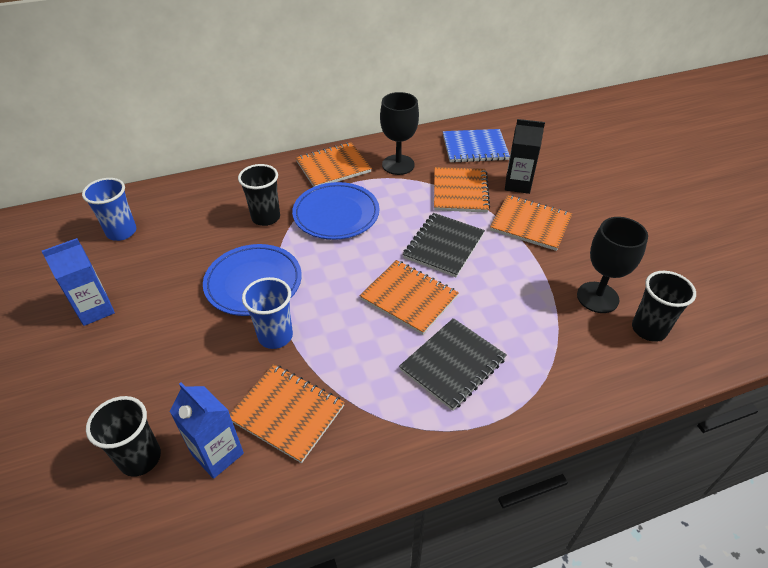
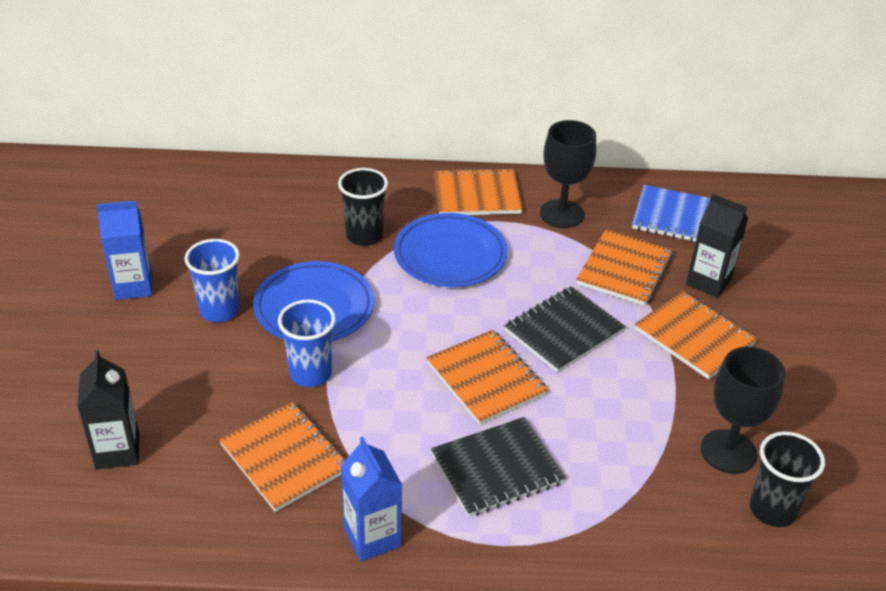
camera: 20 degrees right, 5 degrees down
(121, 232) = (195, 207): blue cup -> blue cup (219, 310)
(140, 458) = (117, 451): black cup -> black carton
(218, 454) = (194, 473): blue carton -> blue carton (372, 537)

